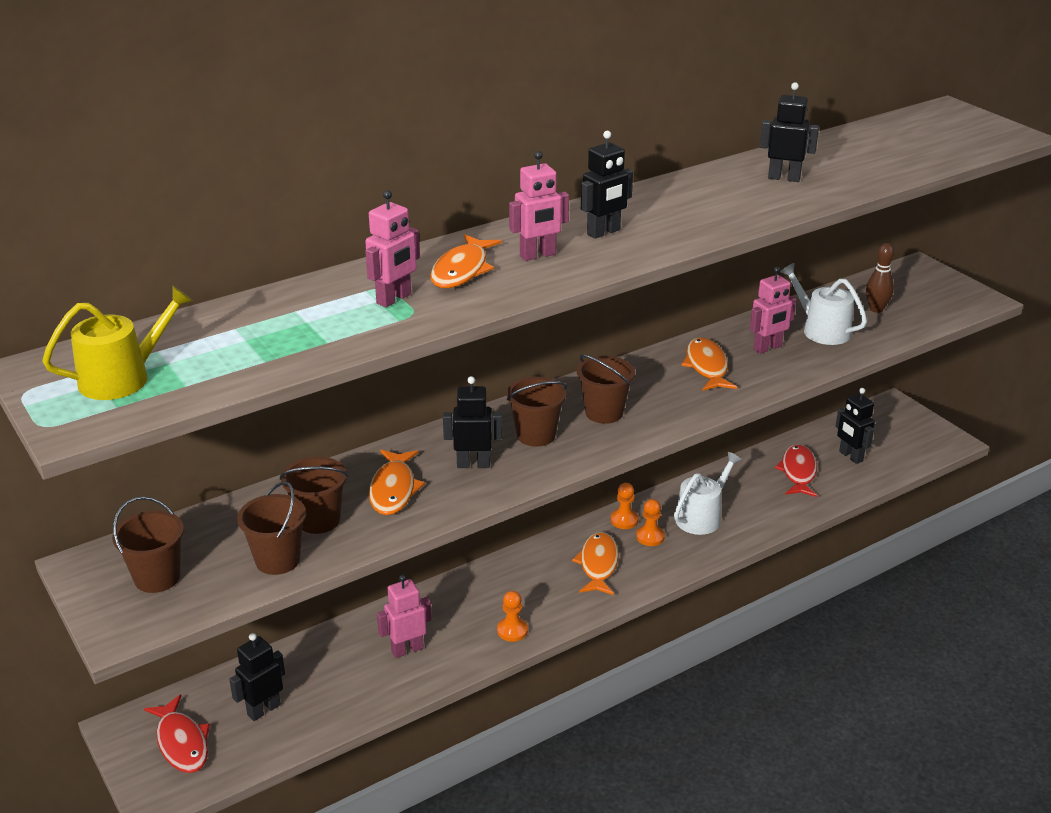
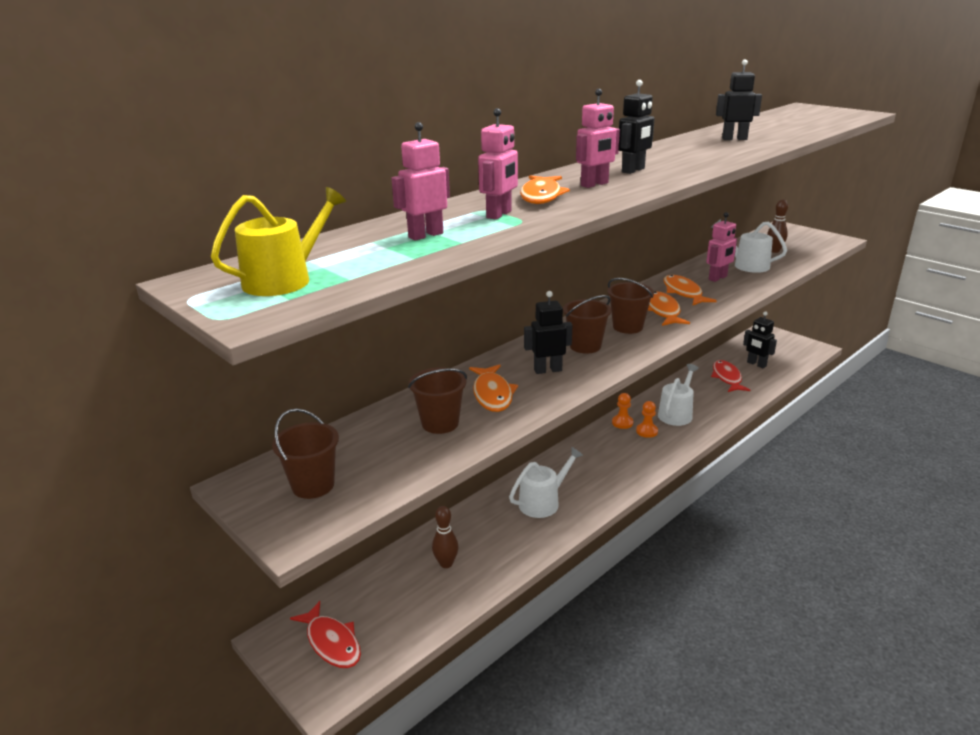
camera: 10 degrees left, 5 degrees down
(263, 709) = (396, 602): black robot -> none
(277, 560) = (418, 457): brown bucket -> none
(335, 673) = (446, 563): none -> brown bowling pin
(407, 649) = (498, 536): pink robot -> pink robot (425, 235)
(477, 614) = (543, 502): none -> white watering can
(512, 630) = (576, 510): orange pawn -> none
(598, 564) = (618, 455): orange fish -> orange fish (663, 311)

